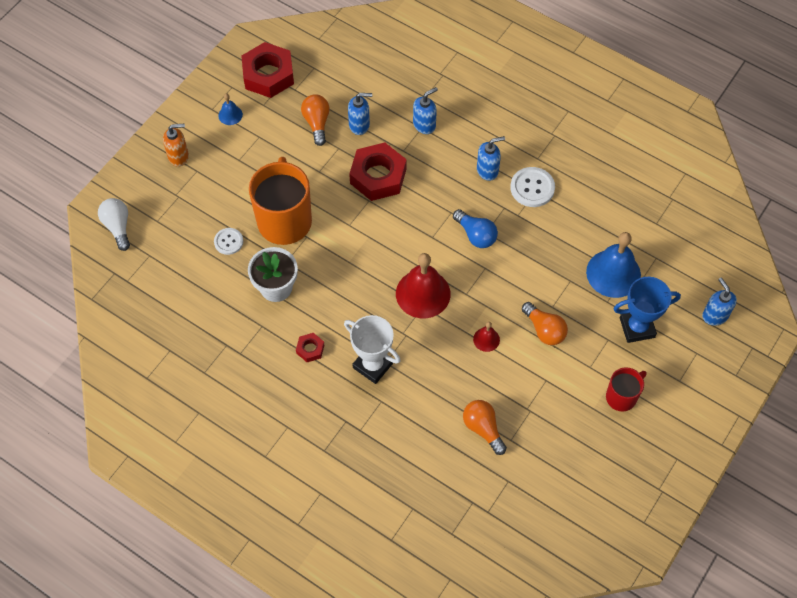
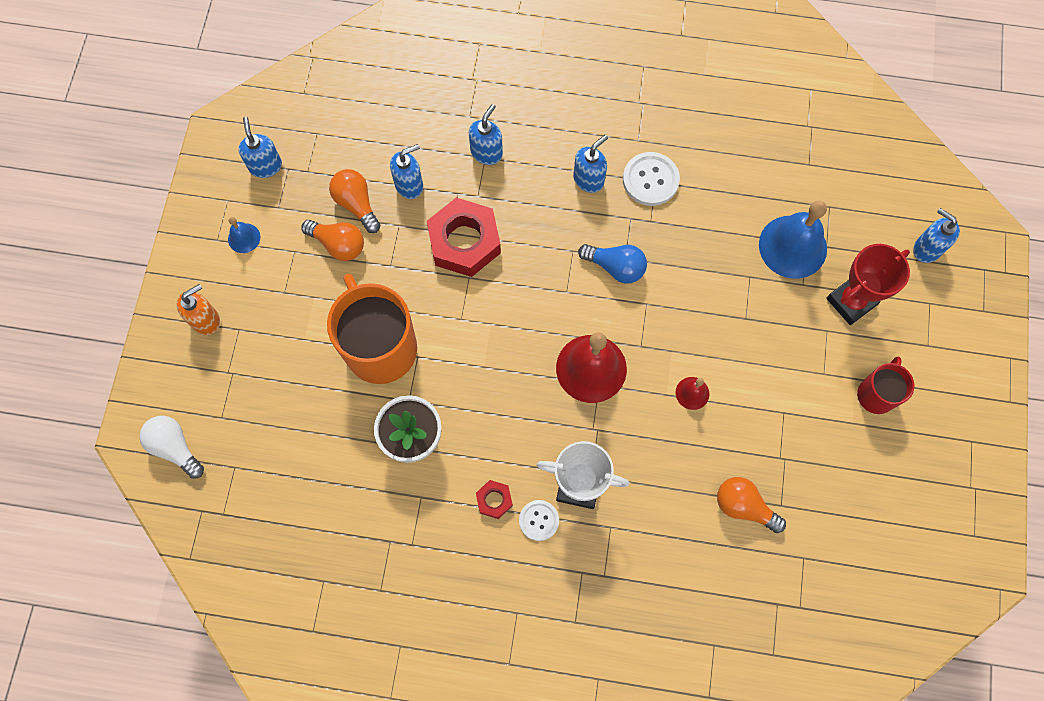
camera: 25 degrees left, 10 degrees up
(228, 242) = (325, 405): white button -> white button (539, 520)
(268, 75) = (265, 166): red nut -> blue soap dispenser
(544, 330) = (751, 351): orange light bulb -> orange light bulb (338, 244)
(637, 327) = (851, 302): blue trophy -> red trophy

